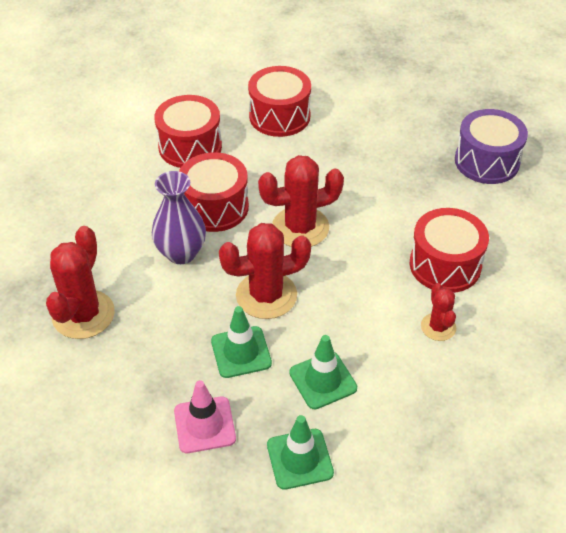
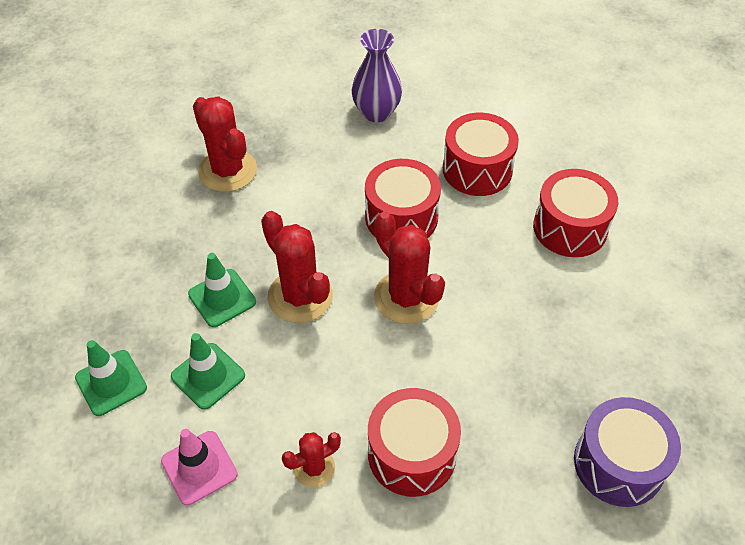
camera: 70 degrees right, 5 degrees up
(83, 314) = (228, 171): red cactus -> red cactus turned 60 degrees clockwise
(181, 253) = (328, 212): purple vase -> purple vase (376, 112)
(204, 425) = (132, 297): pink traffic cone -> pink traffic cone (199, 467)

